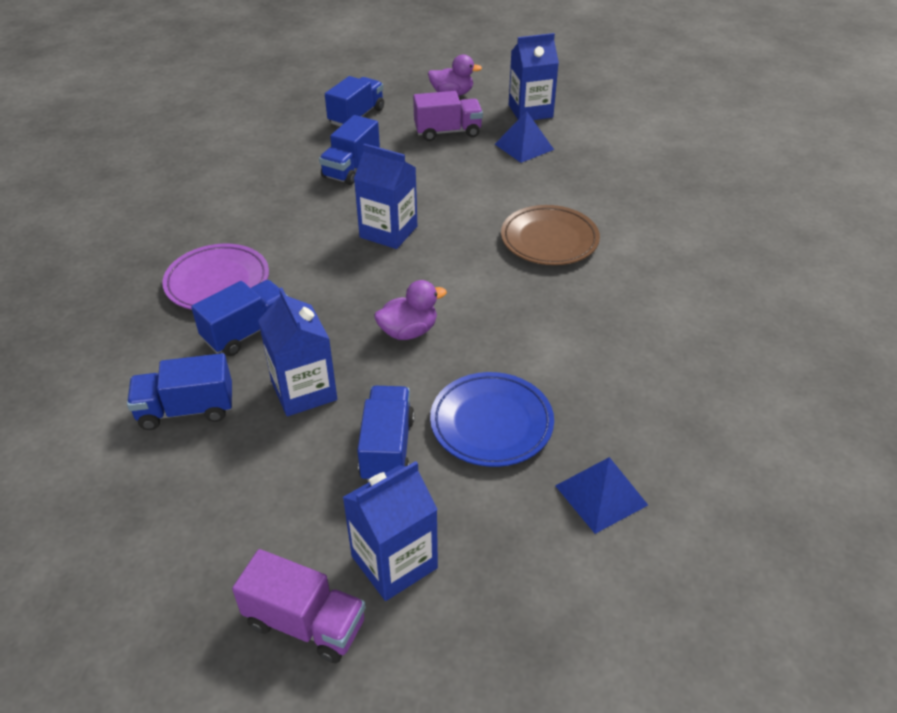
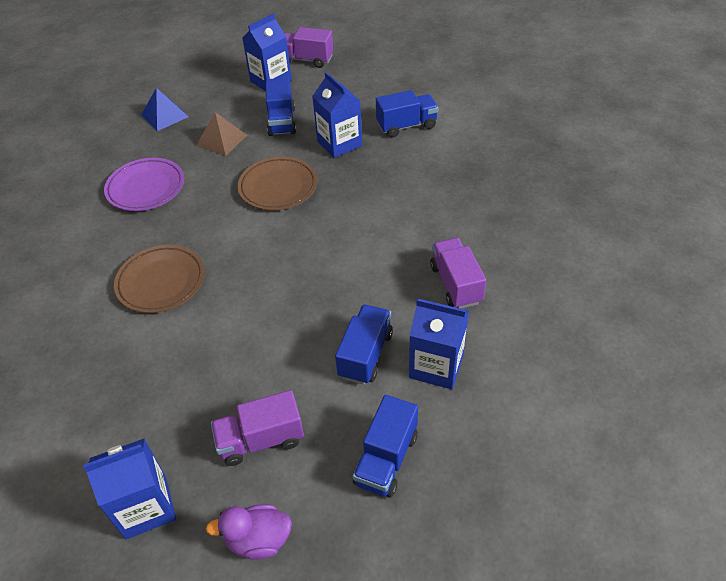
camera: 175 degrees right, 5 degrees up
(217, 282) = (435, 207): purple plate -> purple plate (146, 188)
(242, 207) = (455, 284): none -> purple truck
(247, 332) = (392, 173): blue truck -> none
(388, 232) = (308, 273): blue carton -> blue carton (436, 366)
(408, 331) = (278, 187): purple duck -> brown plate
(491, 423) = (221, 140): blue plate -> brown pyramid
(524, 146) = (166, 421): blue pyramid -> none

